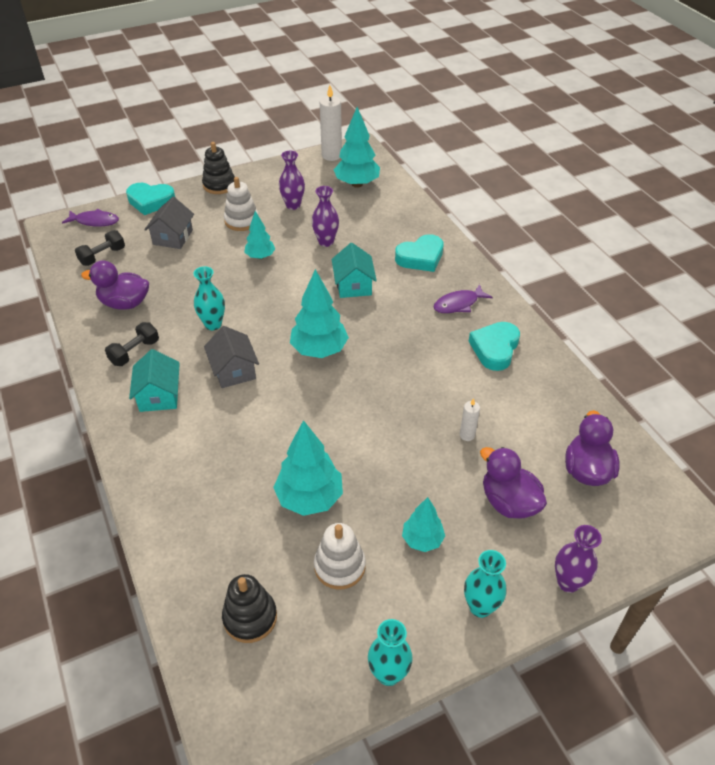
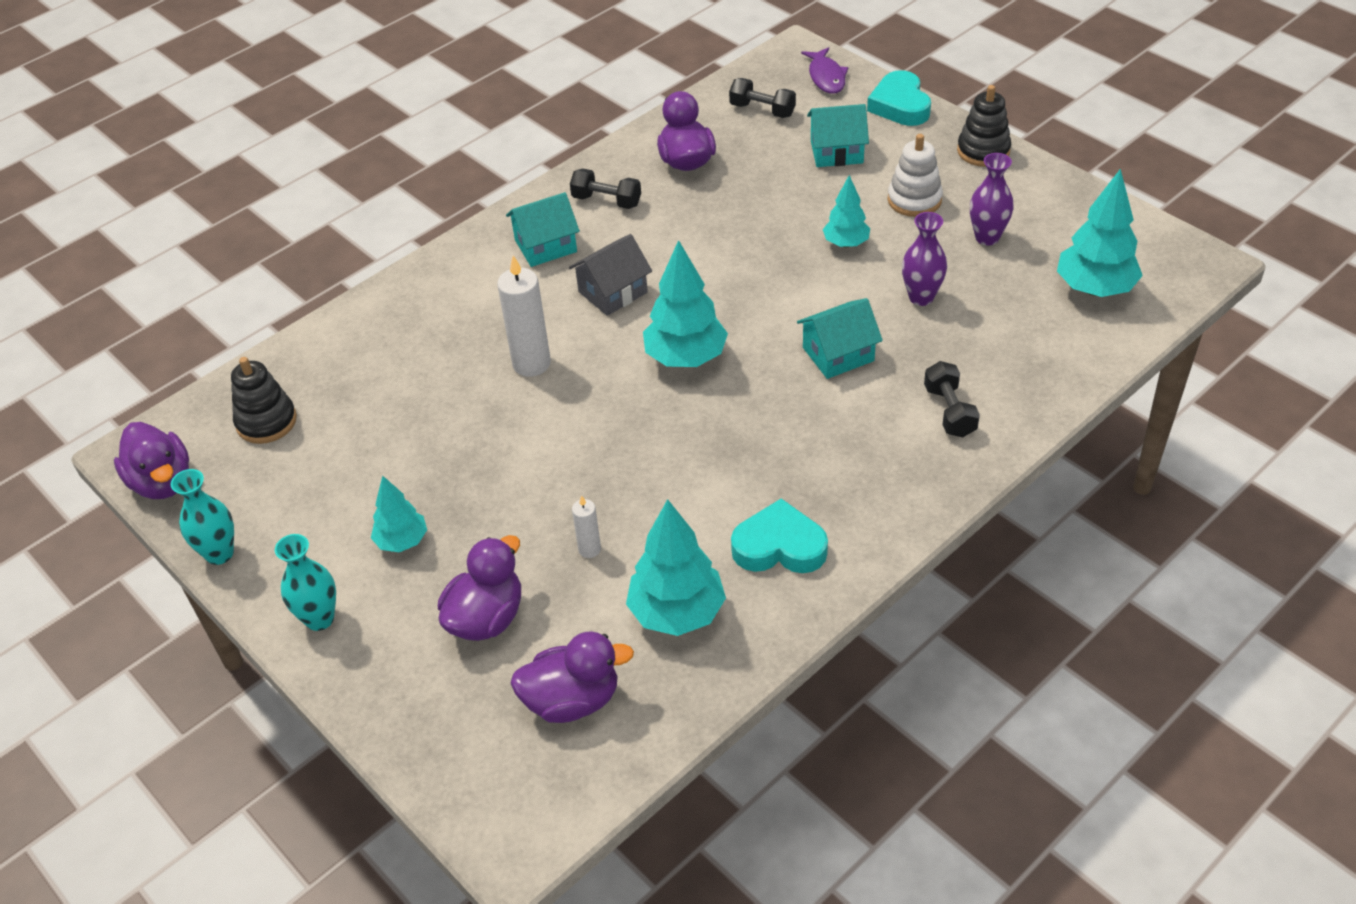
camera: 75 degrees right, 0 degrees up
(173, 237) = (836, 152): grey house -> turquoise house
(213, 324) = (686, 246): turquoise vase -> none
(284, 715) = (162, 482): none -> purple duck
(309, 498) = (434, 422): turquoise tree -> turquoise tree (677, 613)
(331, 155) = (1153, 238): white candle -> white candle (531, 363)
(339, 566) = (346, 475): white stacking toy -> none
(420, 257) = (949, 411): turquoise heart -> black dumbbell
(458, 304) = (860, 481): purple fish -> none
(568, 582) = (374, 704): purple vase -> none

